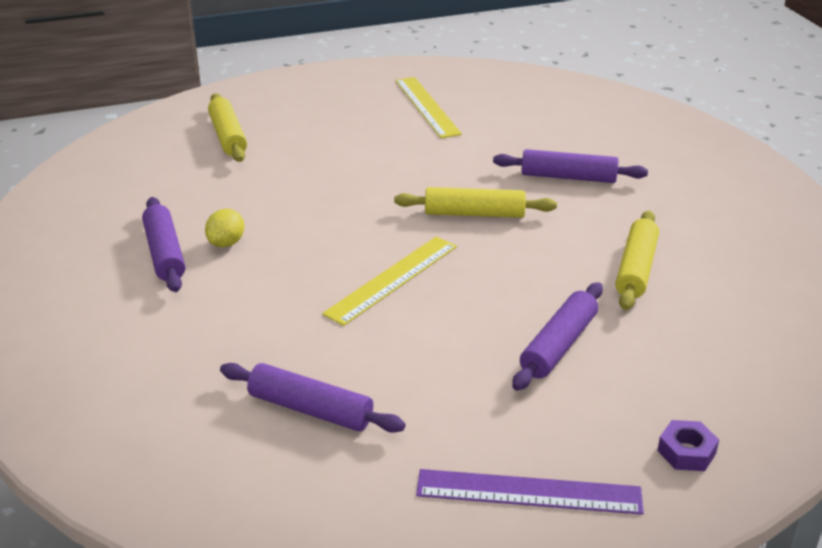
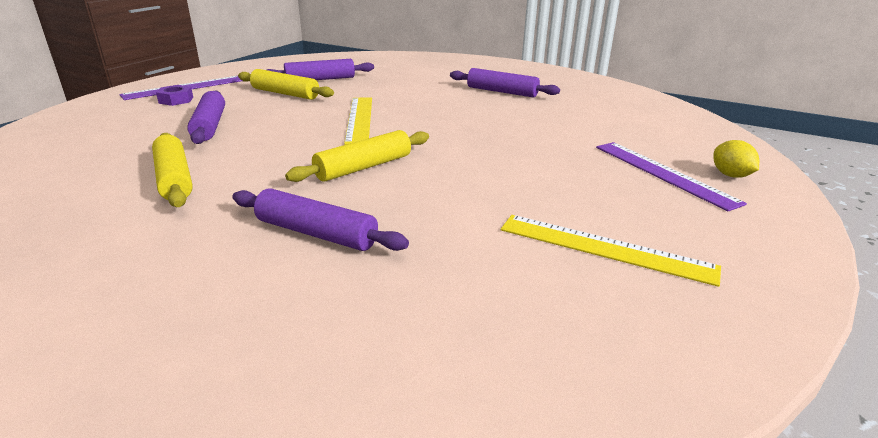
camera: 135 degrees right, 5 degrees down
(226, 243) = (485, 103): yellow lemon -> yellow lemon (730, 175)
(228, 136) = (651, 144): yellow rolling pin -> yellow rolling pin (285, 93)
(287, 119) = (663, 173): none -> purple ruler
(568, 177) = (316, 233): purple rolling pin -> purple rolling pin turned 60 degrees clockwise
(686, 452) = (98, 114): purple nut -> purple nut (176, 100)

